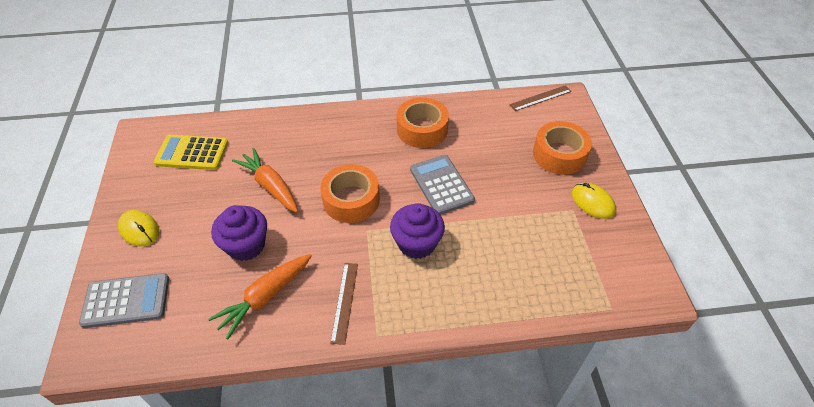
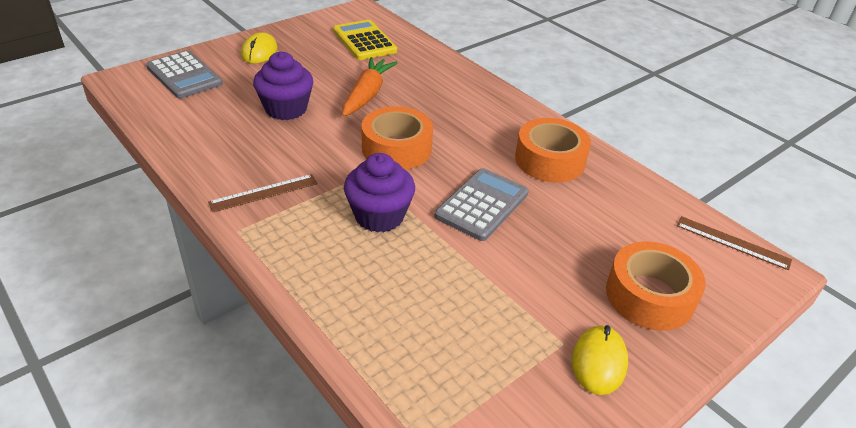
camera: 55 degrees right, 10 degrees down
(265, 297) = (235, 142): orange carrot -> none

